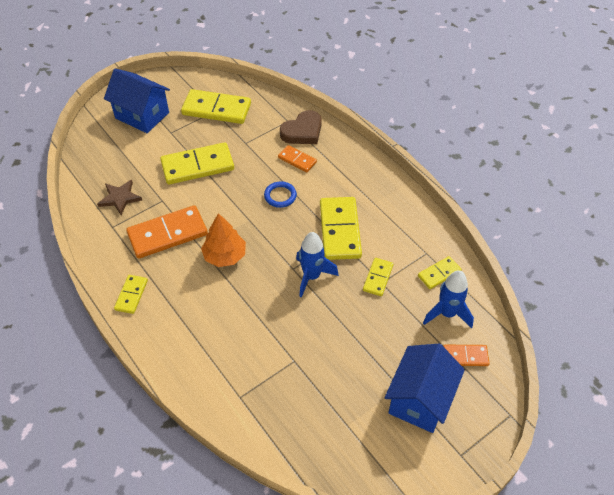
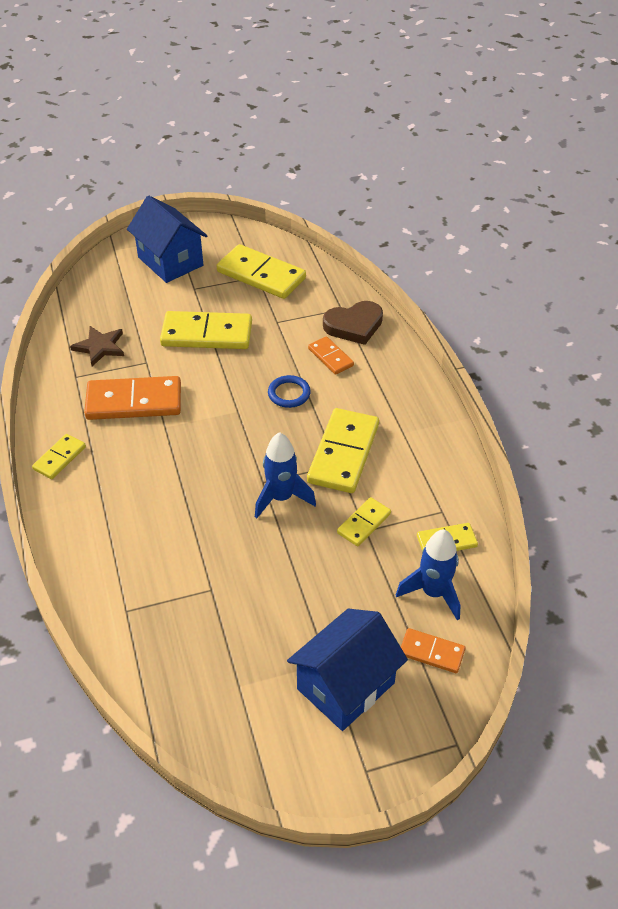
camera: 20 degrees right, 5 degrees down
(225, 255) = (188, 444): orange tree -> none

